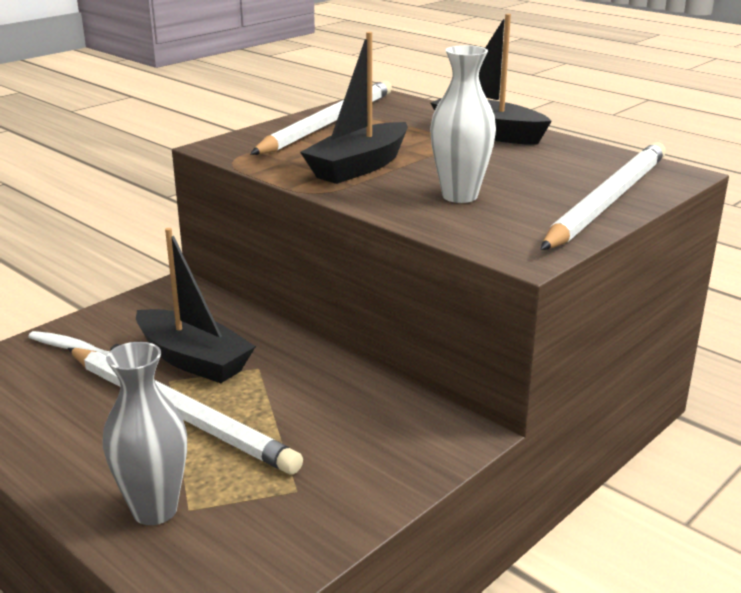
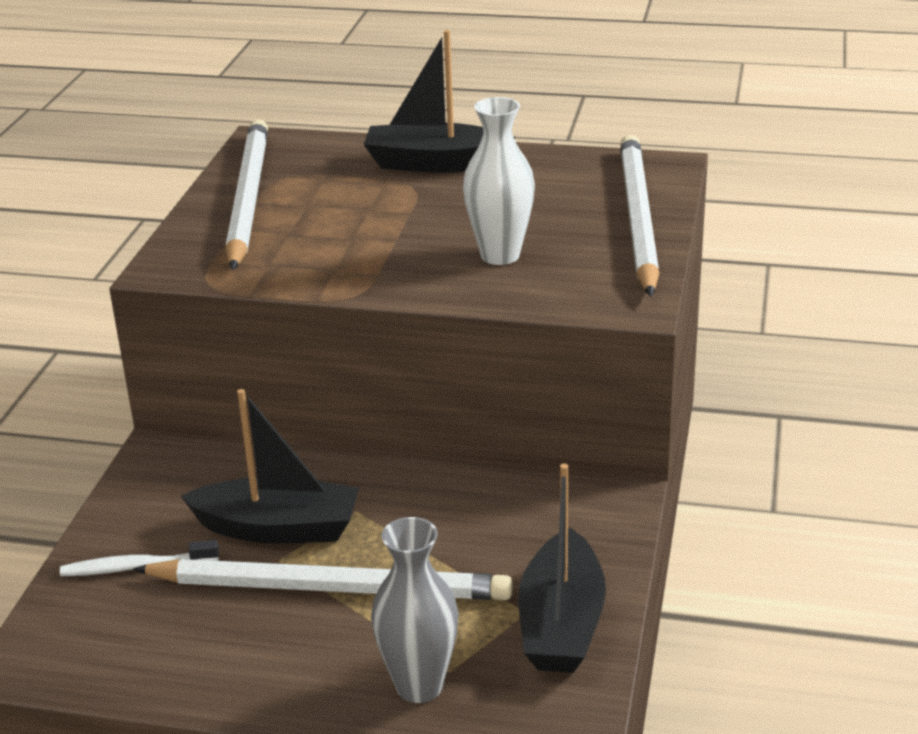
camera: 30 degrees left, 5 degrees up
(359, 167) = (357, 249): black boat -> black boat (561, 623)

